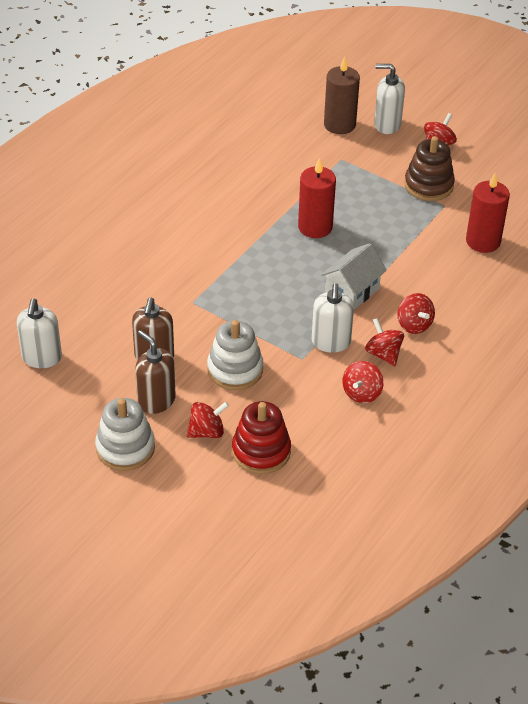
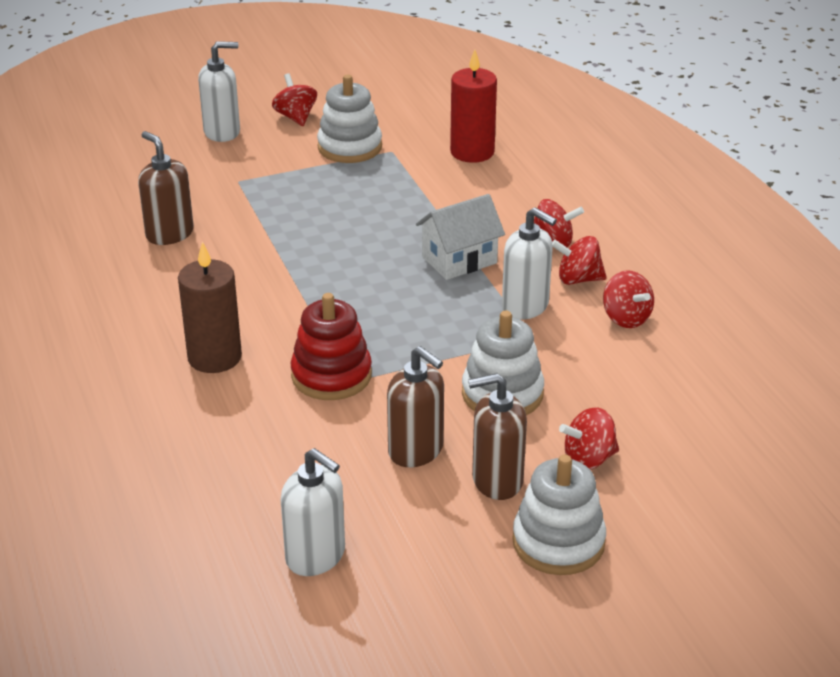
camera: 55 degrees left, 10 degrees down
(207, 432) = (588, 459): red spinning top -> red spinning top turned 120 degrees counterclockwise
(260, 162) = (169, 234): none -> brown soap dispenser
(261, 451) = (657, 429): red stacking toy -> red stacking toy (331, 375)
(315, 227) = (327, 241): red candle -> none
(339, 125) = (181, 159): brown candle -> brown candle (214, 357)
(352, 291) = (459, 260): white house -> white house turned 75 degrees clockwise
(387, 124) = (222, 132): white soap dispenser -> white soap dispenser turned 150 degrees counterclockwise
(428, 185) = (349, 147): brown stacking toy -> white stacking toy

